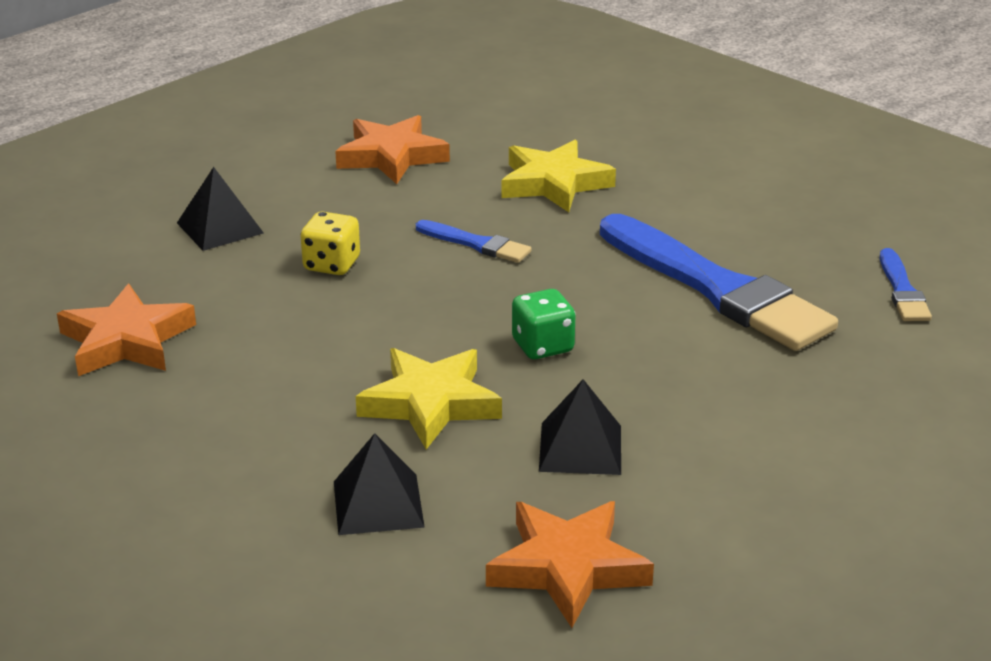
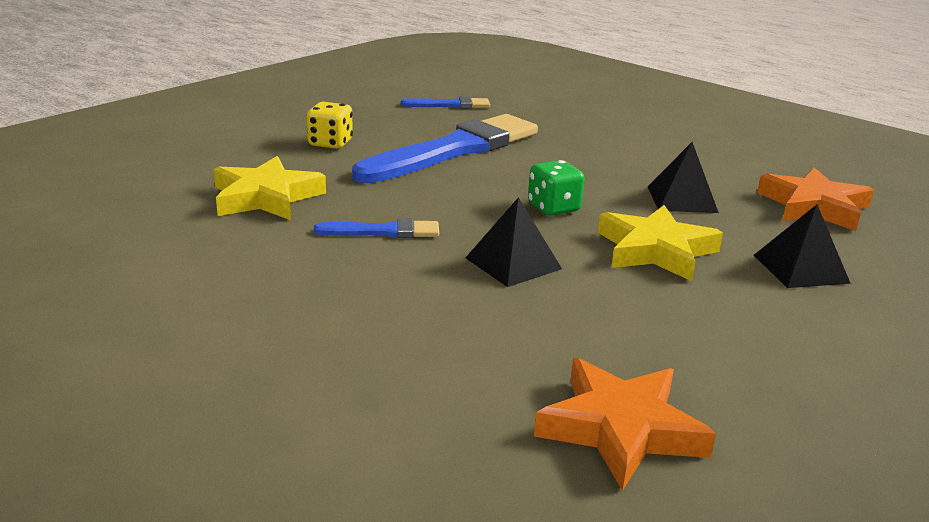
camera: 95 degrees left, 5 degrees down
(220, 228) = (335, 384): black pyramid -> black pyramid (513, 263)
(331, 265) = (427, 303): yellow dice -> yellow dice (330, 143)
(391, 156) = (170, 276): orange star -> none
(476, 244) = (383, 231): blue brush -> blue brush turned 60 degrees clockwise

